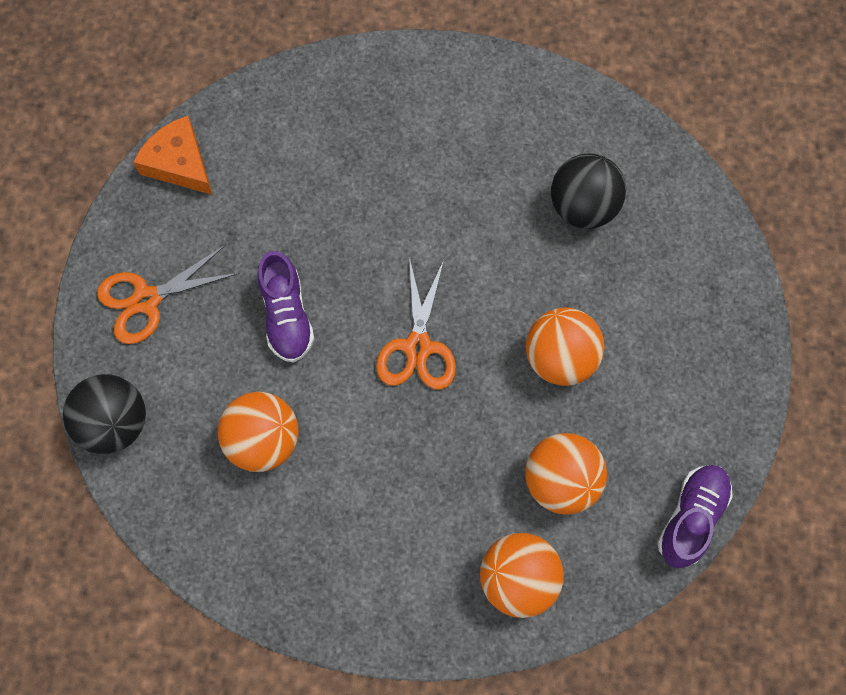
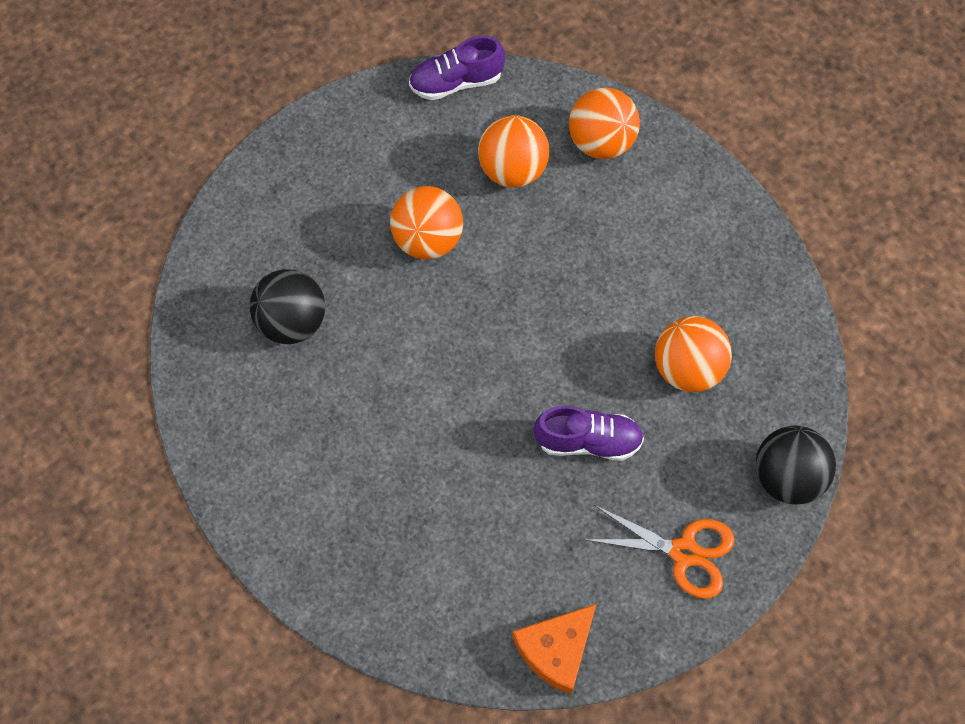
camera: 135 degrees left, 5 degrees down
(179, 163) = (556, 650): orange cheese -> orange cheese turned 45 degrees clockwise
(287, 316) = (588, 441): purple shoe -> purple shoe turned 60 degrees clockwise
(418, 347) = (516, 333): orange scissors -> none

